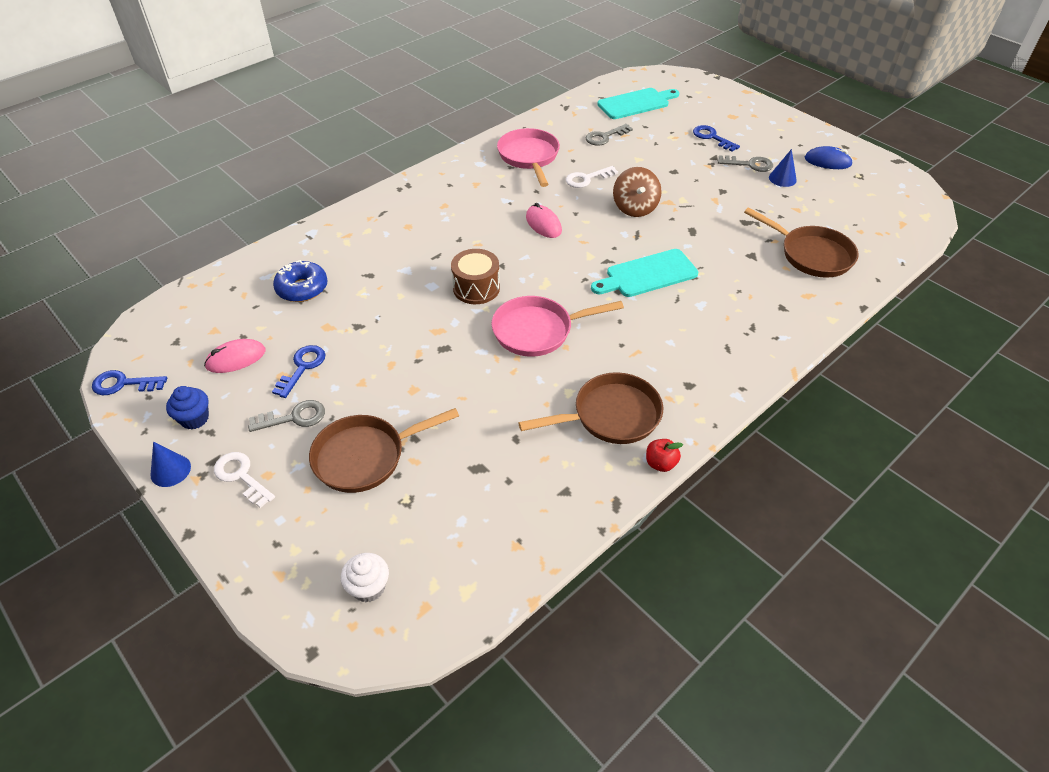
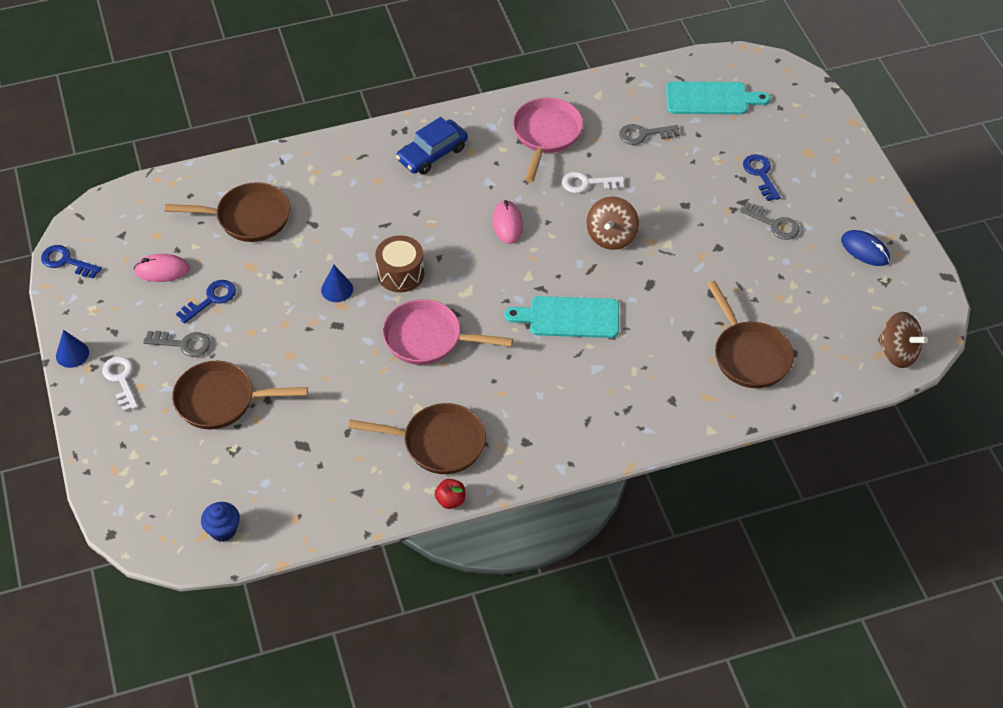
camera: 25 degrees right, 5 degrees up
(194, 419) = (107, 315): blue cupcake -> blue cupcake (223, 530)
(302, 288) = (248, 218): blue donut -> brown pan
(368, 587) = (171, 505): white cupcake -> none
(443, 194) = (432, 154): none -> blue car
(782, 178) = (795, 254): blue cone -> blue cone (337, 289)
(914, 218) = (897, 353): none -> brown spinning top

